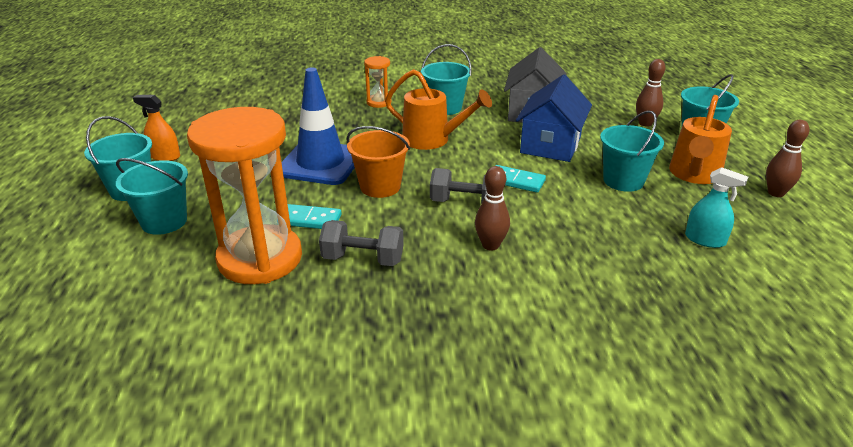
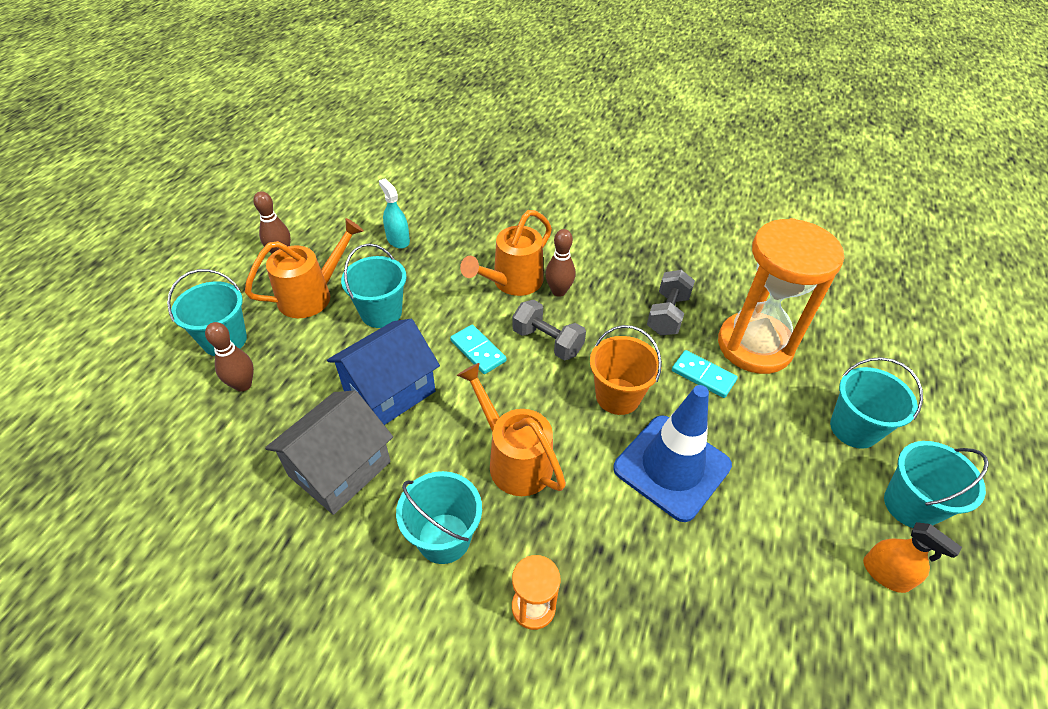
camera: 155 degrees left, 15 degrees up
(363, 259) = (667, 314): grey dumbbell -> grey dumbbell turned 75 degrees clockwise
(544, 238) = (512, 282): none -> orange watering can

